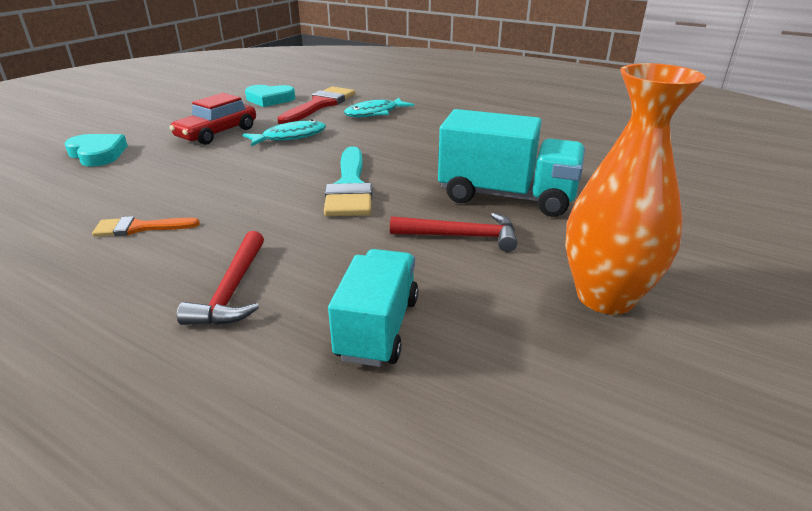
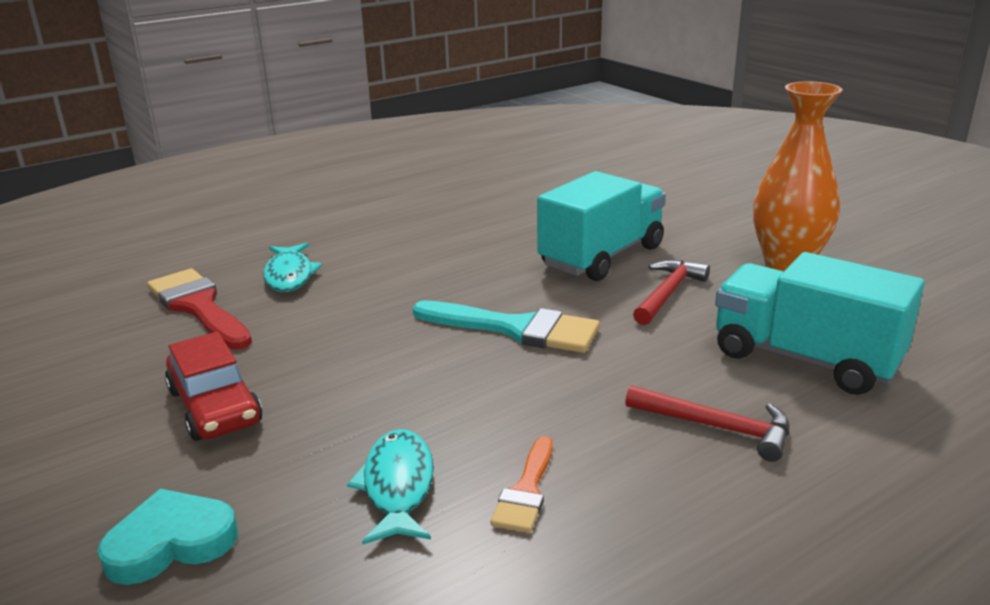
camera: 65 degrees left, 5 degrees down
(270, 99) = (106, 344): turquoise heart -> none
(290, 137) = (308, 346): turquoise fish -> turquoise fish (398, 486)
(378, 328) = (804, 359): turquoise truck -> turquoise truck, size x1.50

